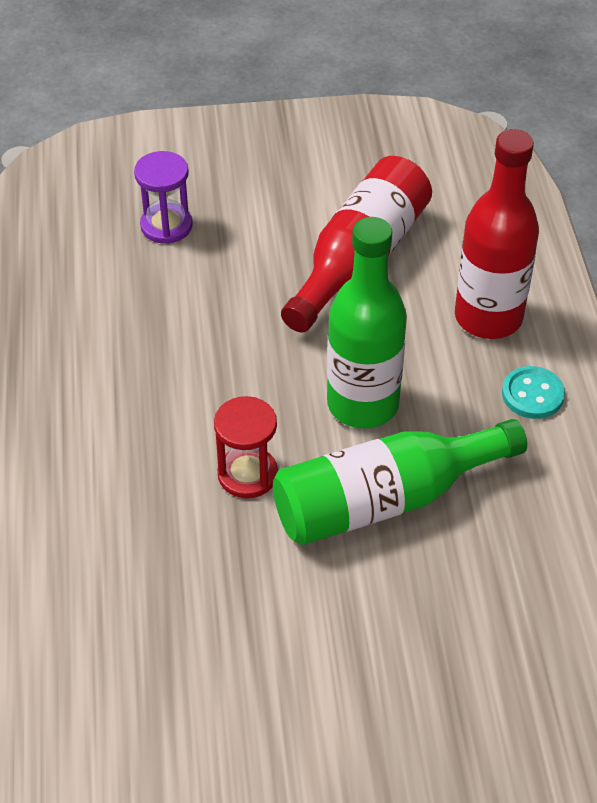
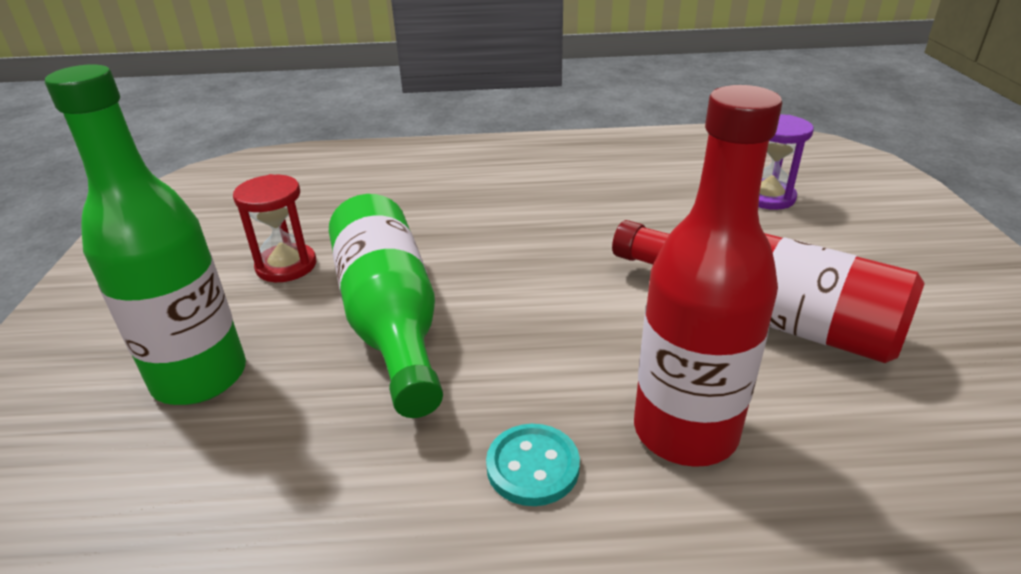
camera: 95 degrees right, 15 degrees down
(247, 474) = (446, 240): red hourglass -> red hourglass (286, 266)
(363, 404) = (526, 310): green bottle -> green bottle (200, 377)

